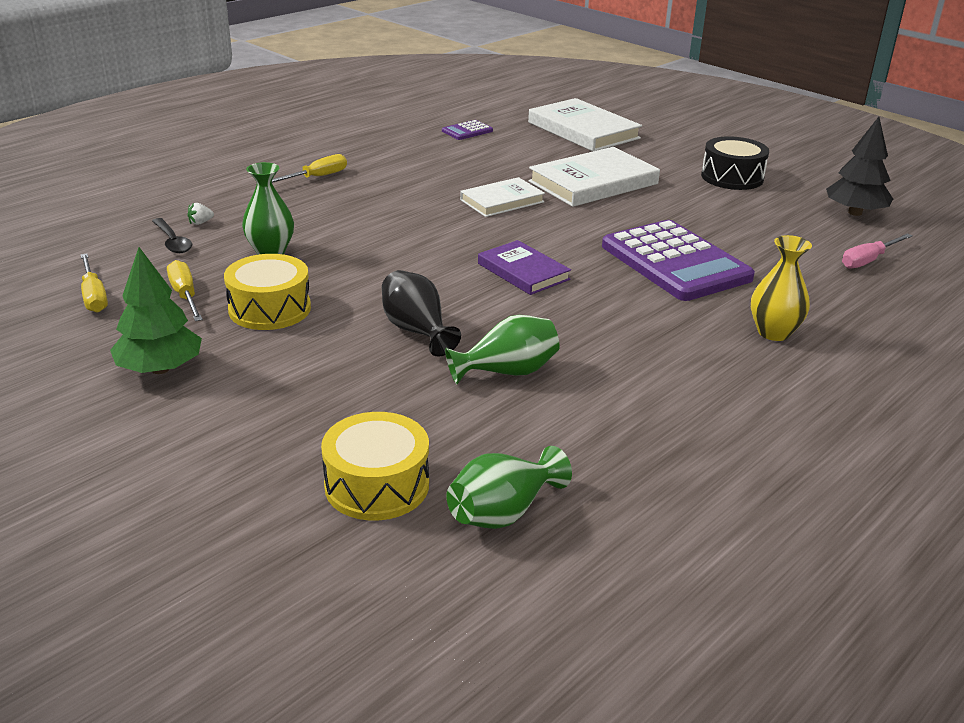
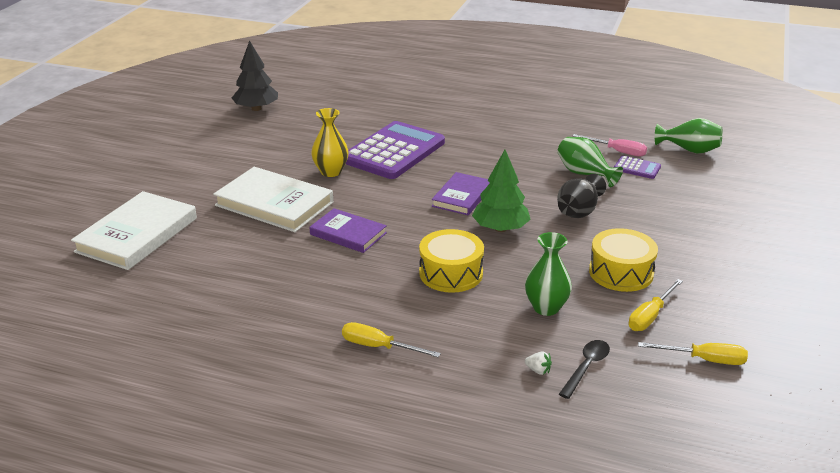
camera: 115 degrees left, 0 degrees up
(94, 296) = (704, 360): yellow screwdriver -> yellow screwdriver turned 60 degrees clockwise
(160, 369) = (732, 282): green tree -> green tree (500, 228)
(377, 485) = (717, 181): yellow drum -> yellow drum (451, 273)
(467, 131) = (178, 299): purple calculator -> purple calculator (637, 168)
(502, 201) = (348, 234): white book -> purple book
(732, 177) = (218, 153): black drum -> none
(773, 332) = (455, 115): yellow vase -> yellow vase (331, 172)
(868, 260) = (332, 100): pink screwdriver -> pink screwdriver (617, 152)

